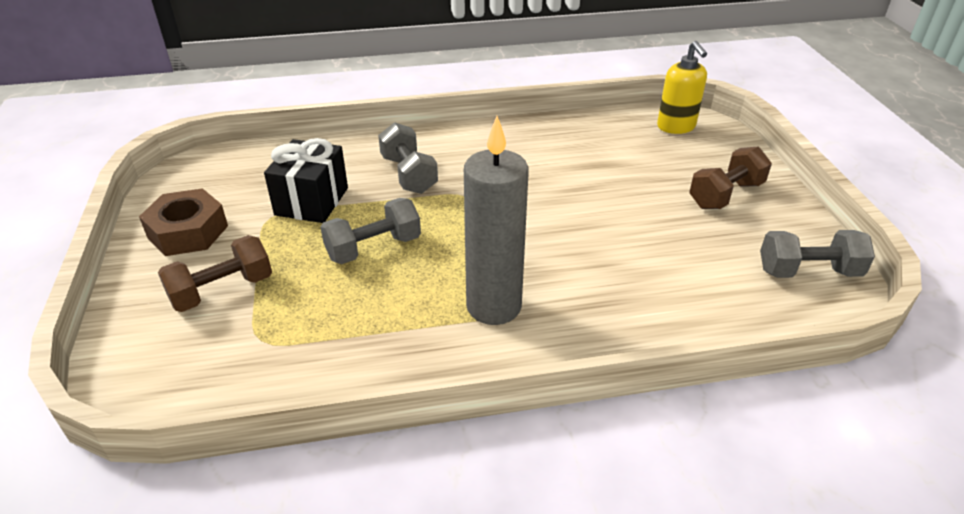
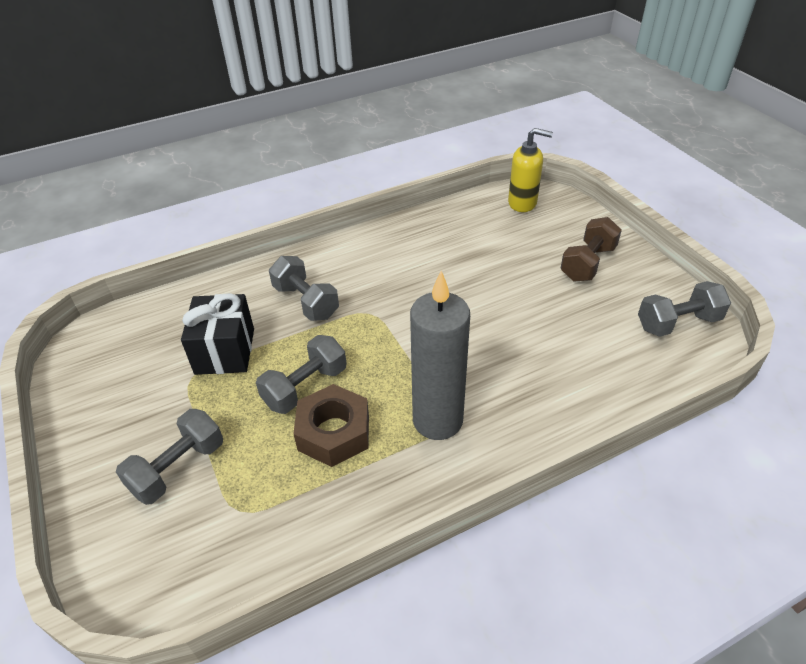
camera: 15 degrees left, 5 degrees up
(188, 232) = (114, 413): brown nut -> brown nut (333, 432)
(222, 290) = (178, 468): brown dumbbell -> grey dumbbell
(676, 127) = (522, 203): yellow soap dispenser -> yellow soap dispenser turned 45 degrees counterclockwise

